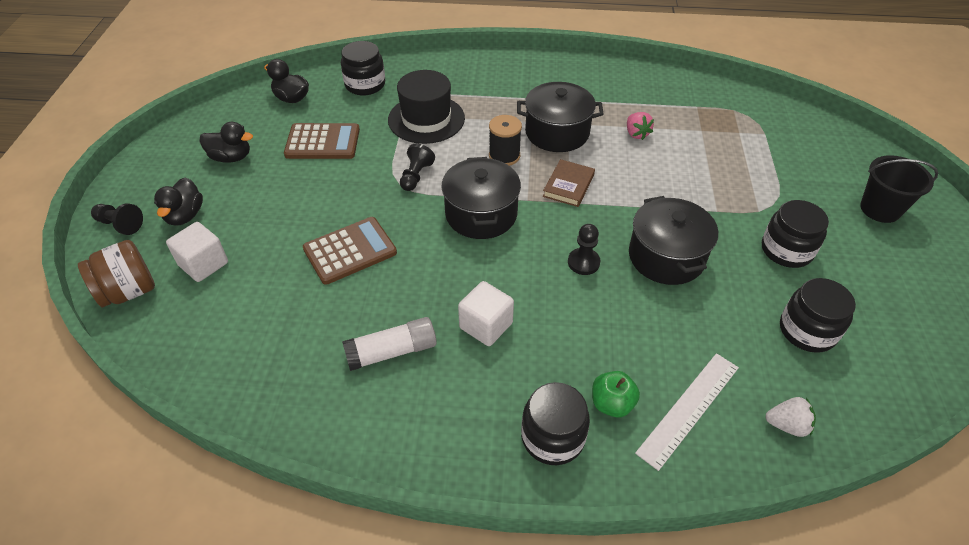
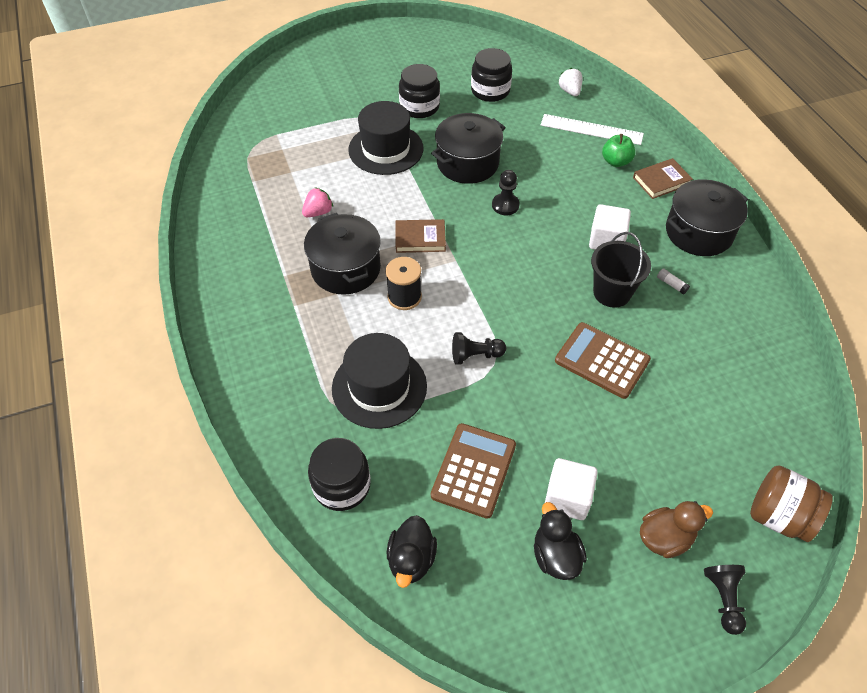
camera: 115 degrees left, 5 degrees up
(185, 215) = (665, 538): black duck -> brown duck
(203, 264) = (703, 472): white cube -> white cube (567, 498)
(322, 142) = (473, 470): brown calculator -> brown calculator turned 45 degrees clockwise
(391, 352) = (671, 284): white glue stick -> white glue stick, size x0.44
(481, 214) = (494, 285): black pot -> black pot (698, 232)
(552, 437) = (661, 181): black jar -> brown book
(714, 200) = (386, 149): none -> black hat
(880, 209) = (345, 69): black bucket -> black bucket (612, 292)

